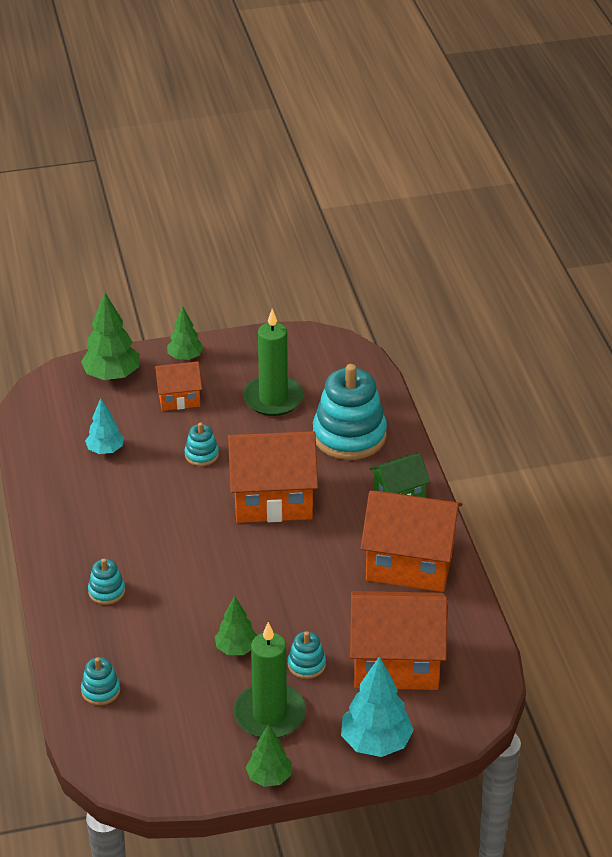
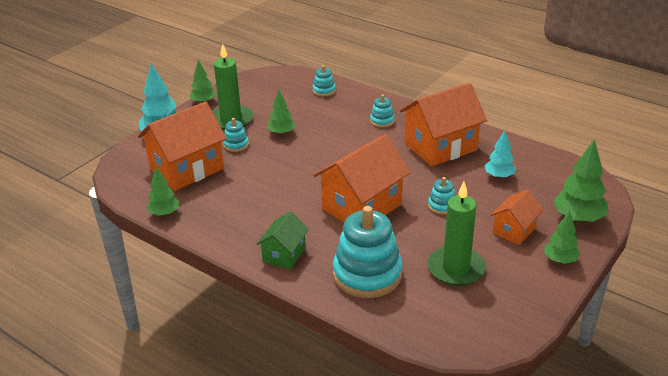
camera: 140 degrees right, 5 degrees down
(410, 563) = (231, 219): orange house -> orange house (440, 147)
(470, 612) = (164, 213): none -> green tree

